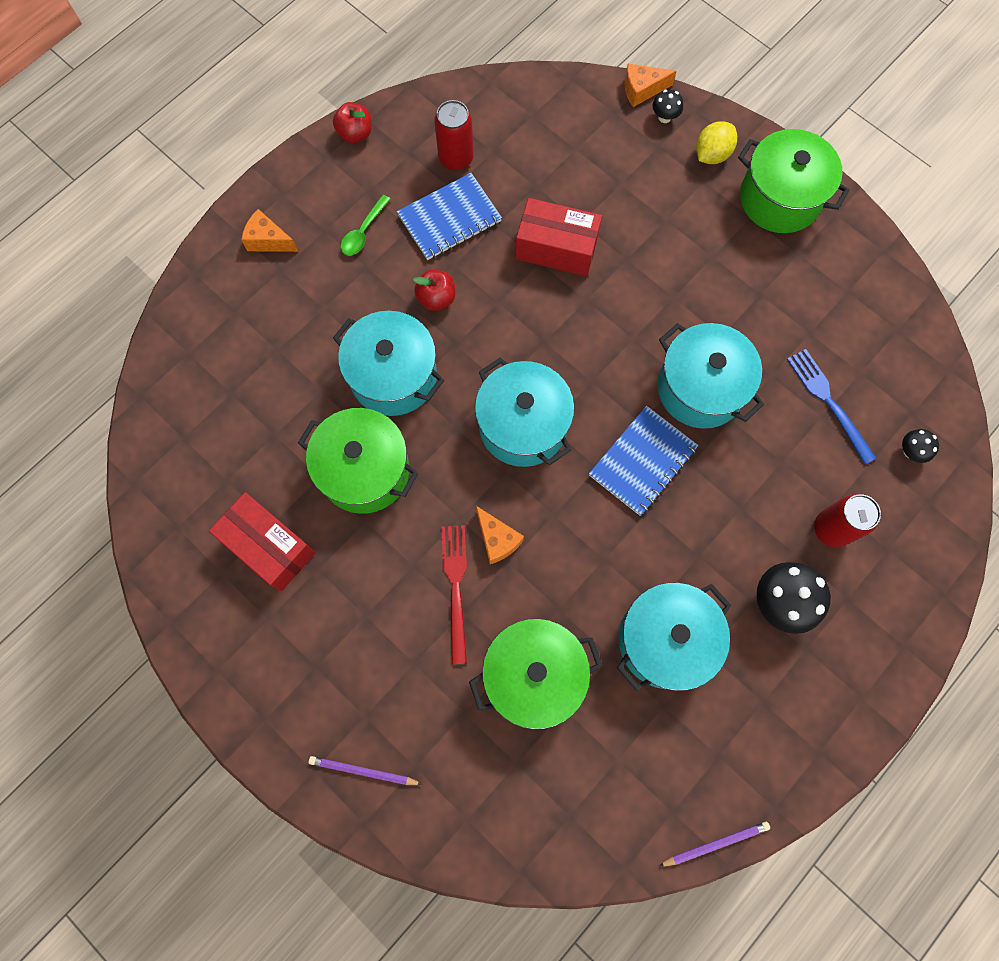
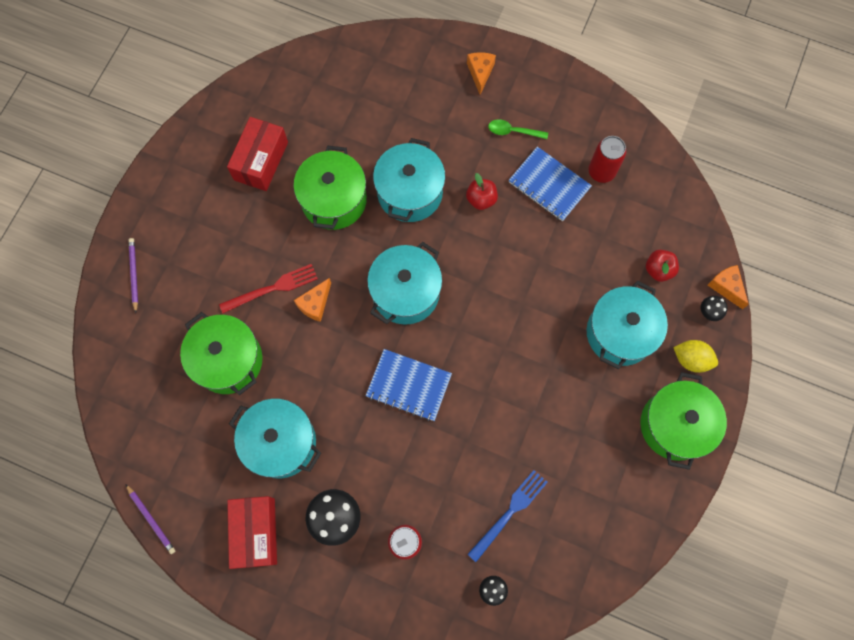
camera: 70 degrees right, 0 degrees up
(355, 133) = (591, 96): red apple -> red apple (658, 270)
(556, 248) = (556, 268): red box -> red box (255, 532)
(700, 388) = (483, 410): turquoise pot -> turquoise pot (620, 333)

